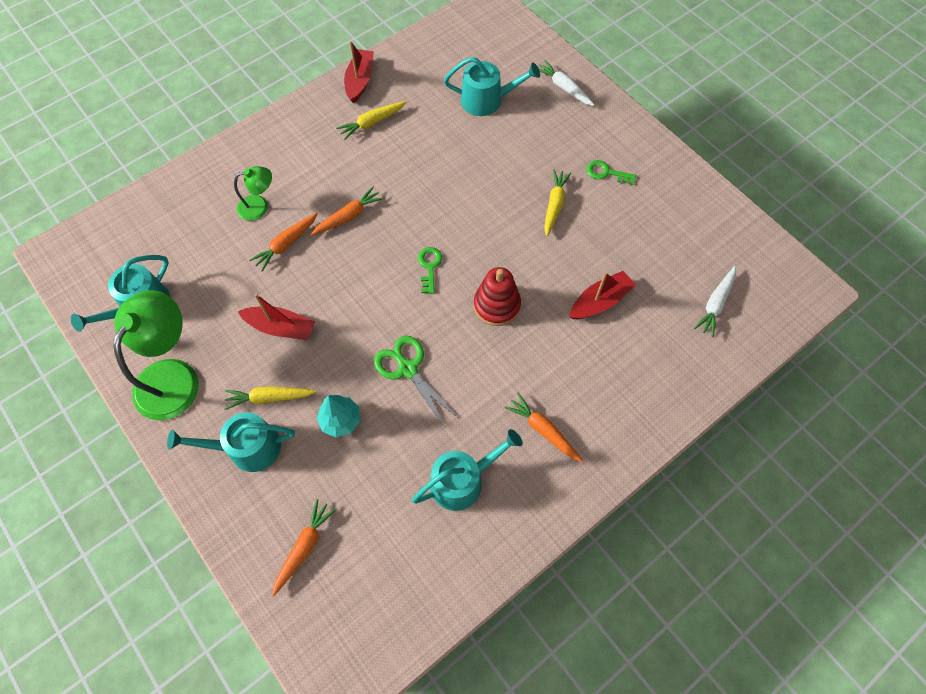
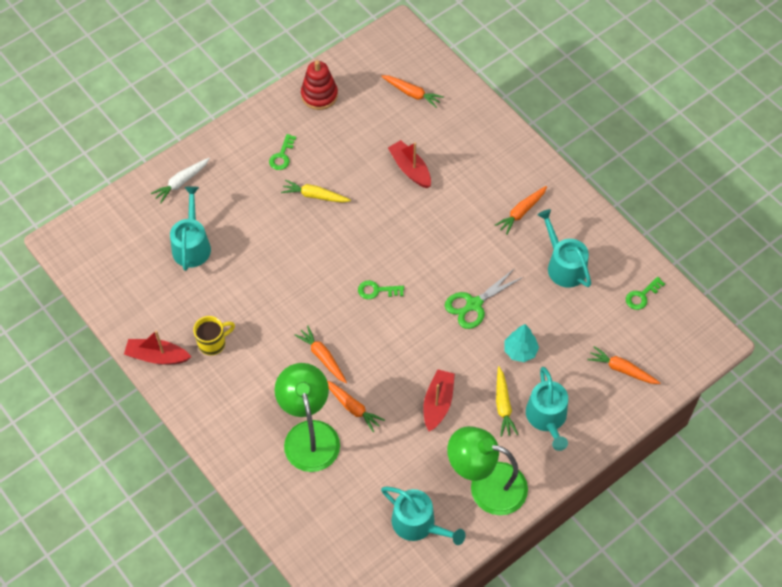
camera: 90 degrees left, 5 degrees down
(259, 206) = (309, 434): green lamp -> green lamp, size x1.89
(372, 123) = (213, 343): yellow carrot -> yellow mug
(414, 585) = (642, 296): none -> green key
(496, 305) = (414, 241): red stacking toy -> red stacking toy (319, 95)
(715, 304) = (412, 93): white carrot -> orange carrot

